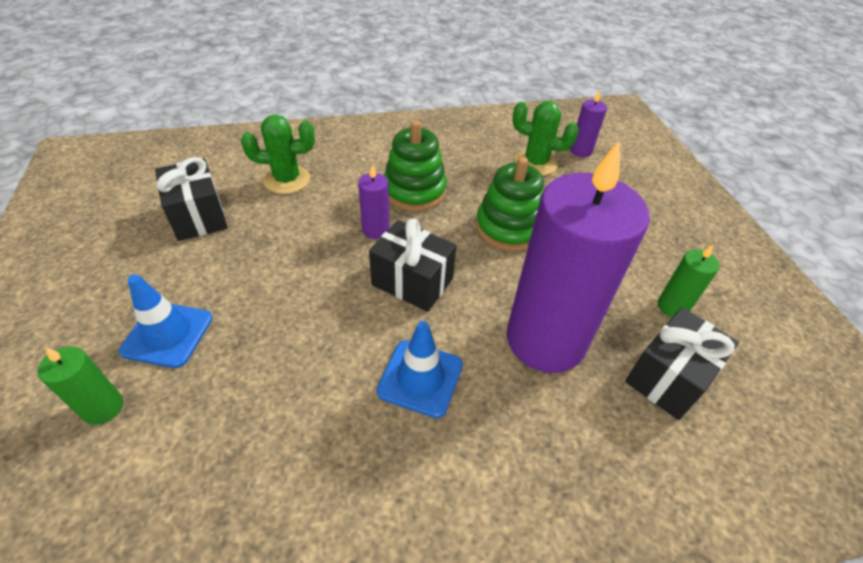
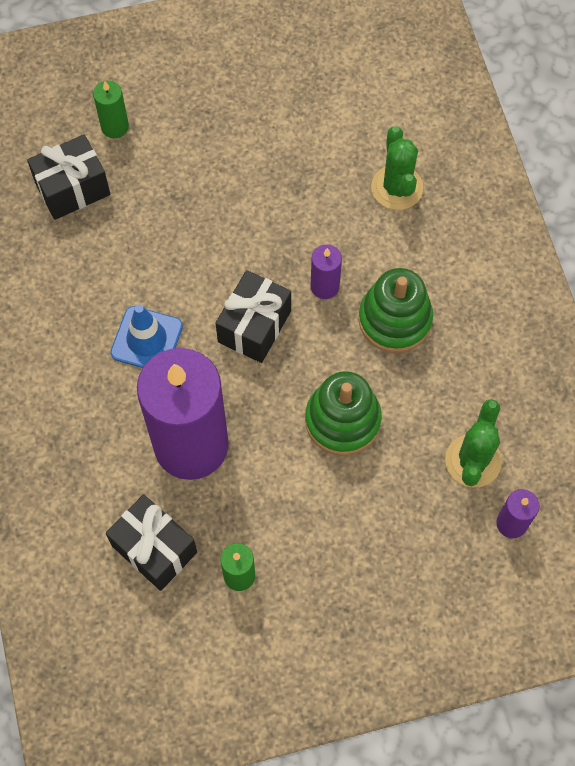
camera: 90 degrees right, 20 degrees up
(167, 334) = (181, 145): blue traffic cone -> none
(198, 216) = (327, 123): black gift -> black gift (72, 189)

